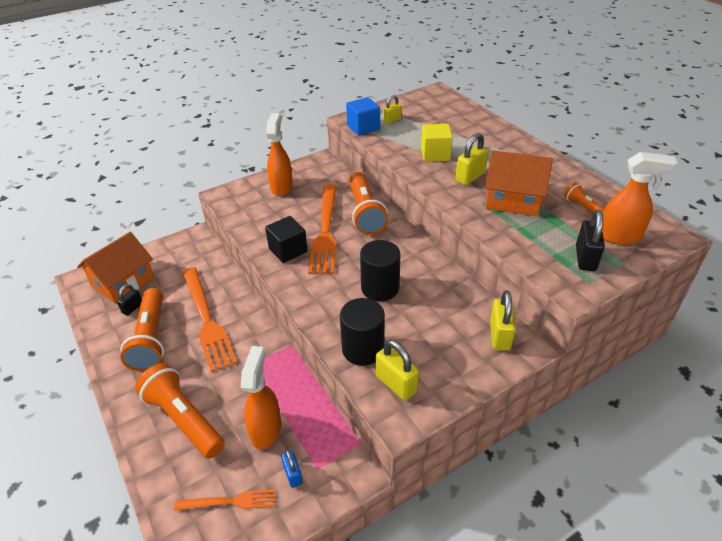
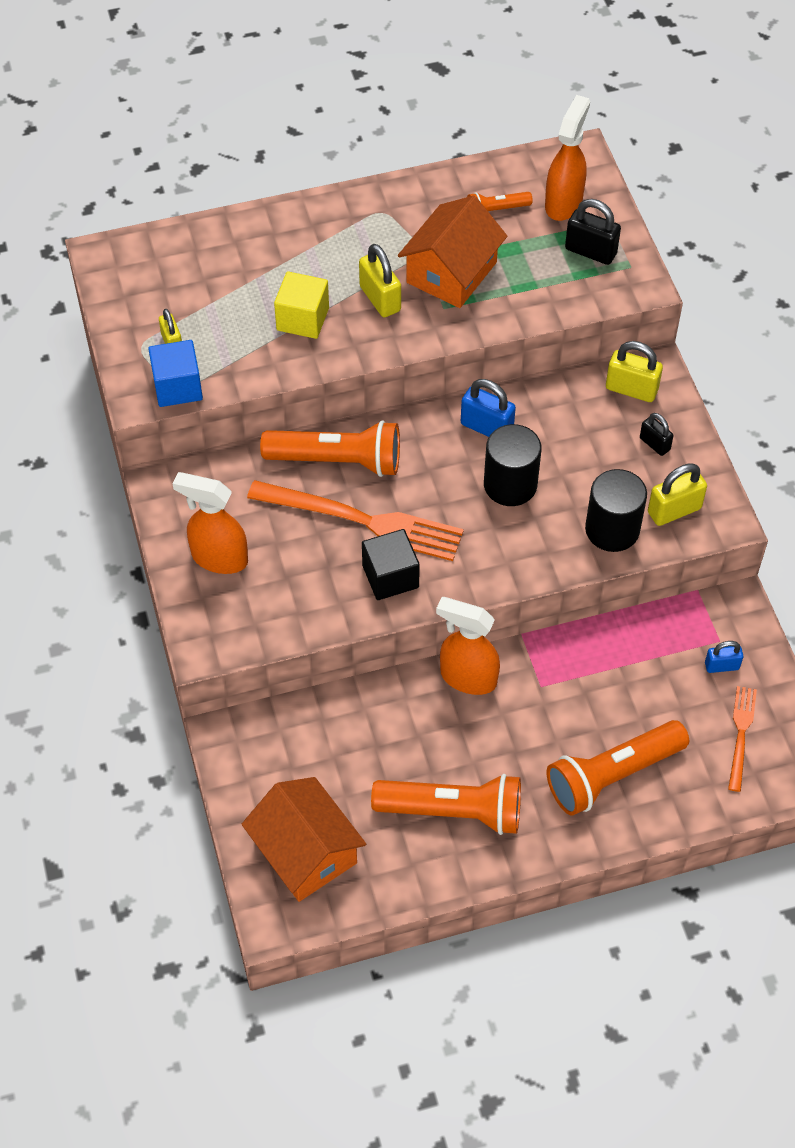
camera: 75 degrees left, 15 degrees up
(132, 308) = (375, 837): black padlock -> black padlock (654, 444)
(206, 320) = (438, 734): orange fork -> none
(266, 429) = (652, 684): orange spray bottle -> orange spray bottle (467, 677)
(422, 267) = (486, 427): none -> blue padlock

